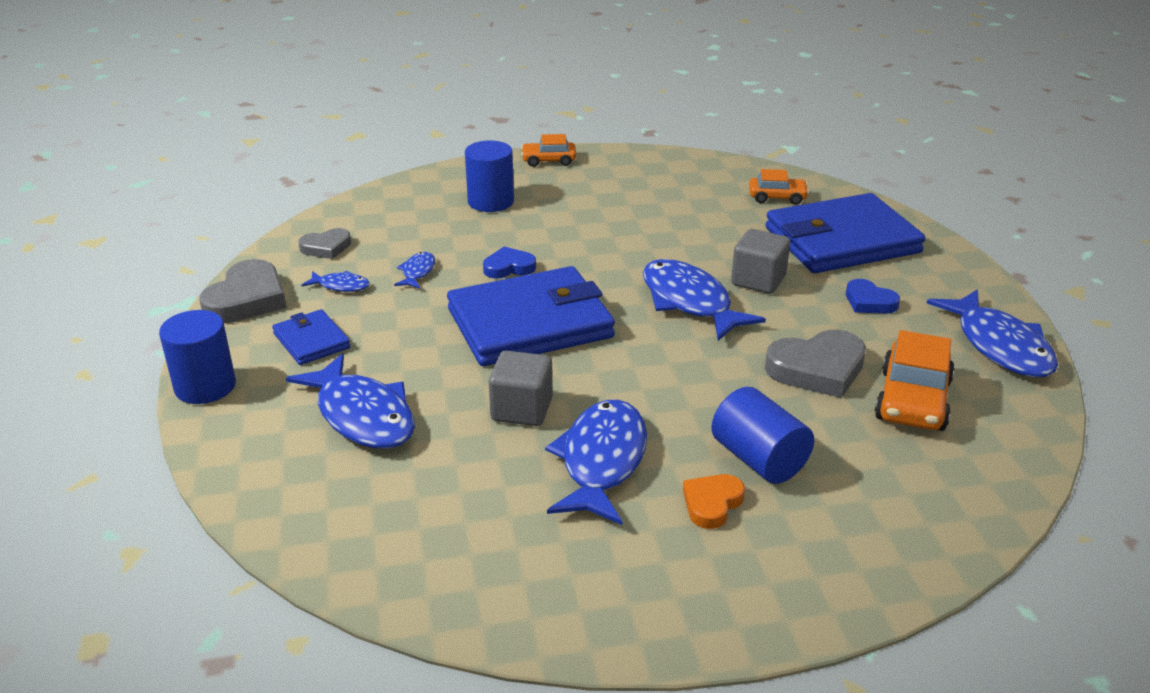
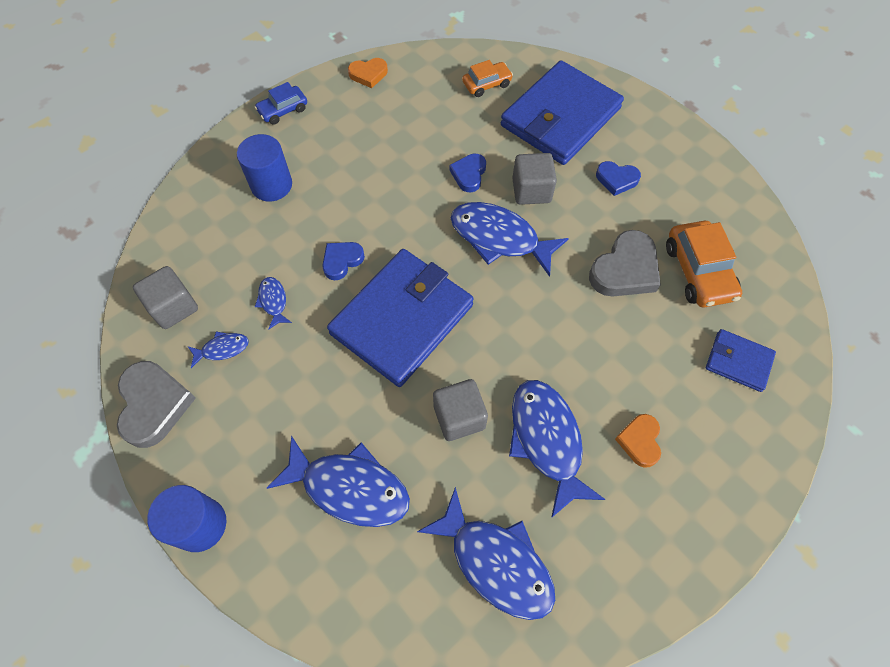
camera: 30 degrees left, 30 degrees up
(311, 341) = (247, 426): blue wallet -> blue wallet (738, 361)
(326, 247) = (174, 307): grey heart -> grey cube
(549, 160) = (283, 110): orange car -> blue car
(655, 160) = (368, 74): none -> orange heart
(698, 250) = (469, 174): none -> blue heart
(759, 459) = (642, 382): blue cylinder -> none
(999, 346) = (719, 188): blue fish -> blue fish (496, 562)

